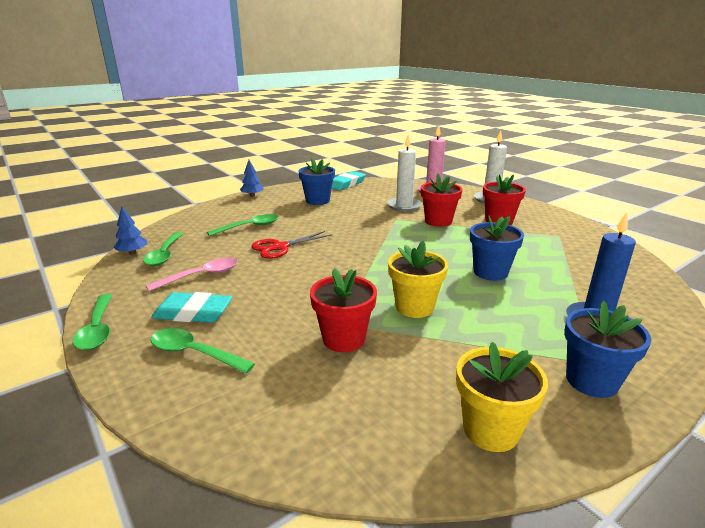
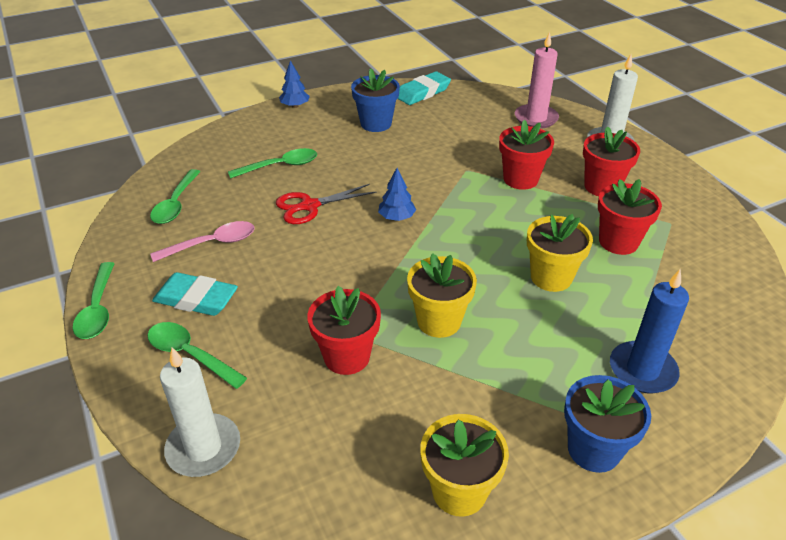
camera: 10 degrees right, 15 degrees up
(132, 253) = (141, 197): blue tree -> blue tree (396, 217)
(404, 206) = (486, 145): white candle -> white candle (203, 448)
(490, 272) = (551, 277): blue flower pot -> yellow flower pot
(528, 248) = (618, 242): none -> red flower pot

